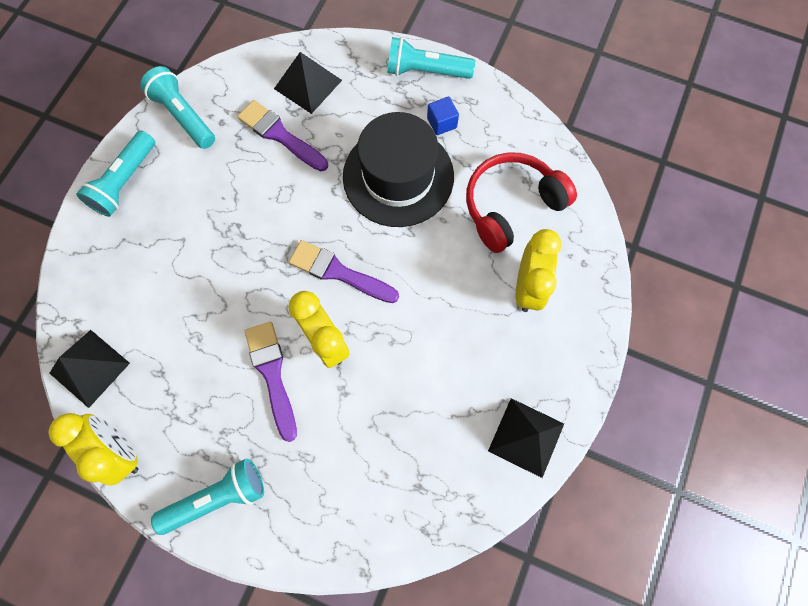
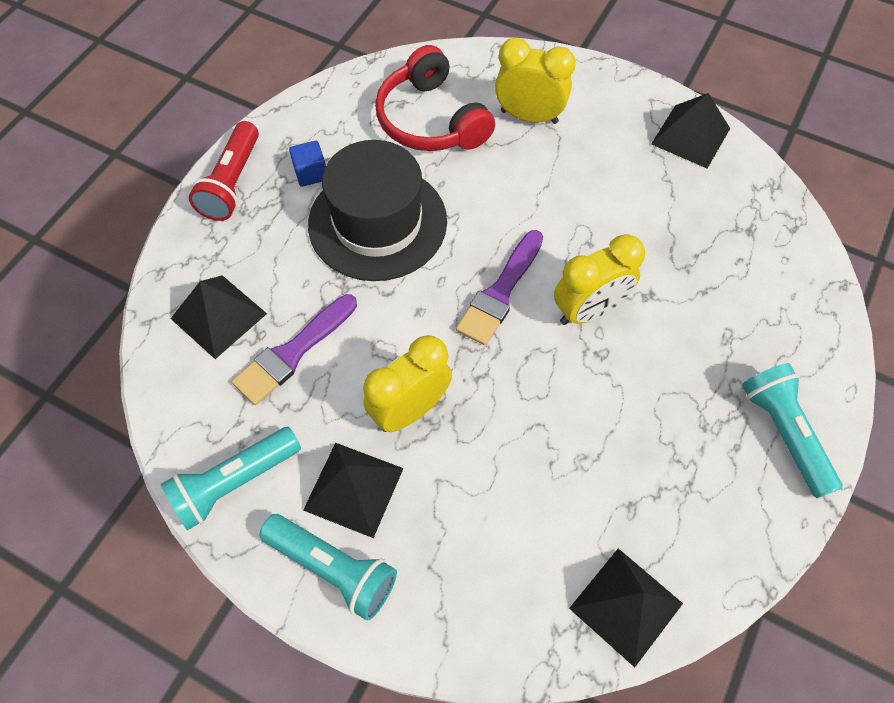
camera: 85 degrees left, 10 degrees down
(120, 450) = (737, 555): yellow clock -> yellow clock (410, 409)
(178, 187) = (353, 489): none -> black pyramid
(272, 374) = (630, 369): purple brush -> none
(426, 71) = (232, 183): turquoise flashlight -> red flashlight

